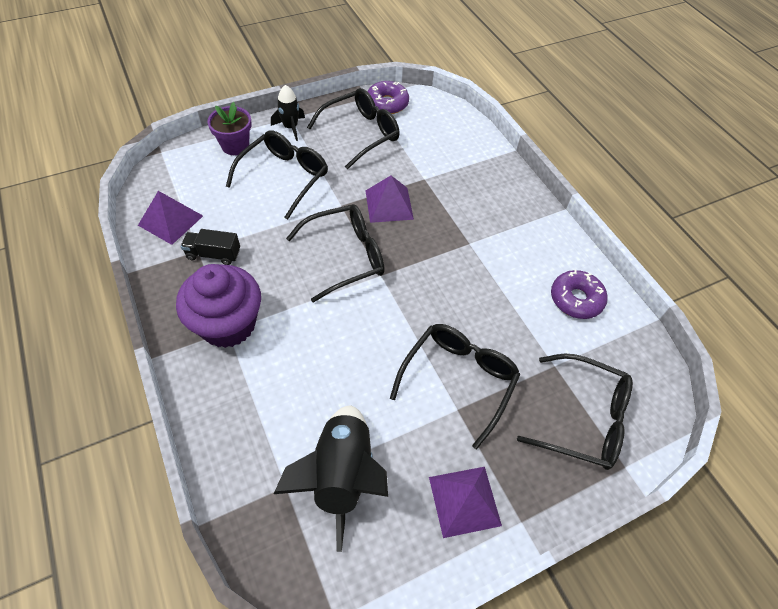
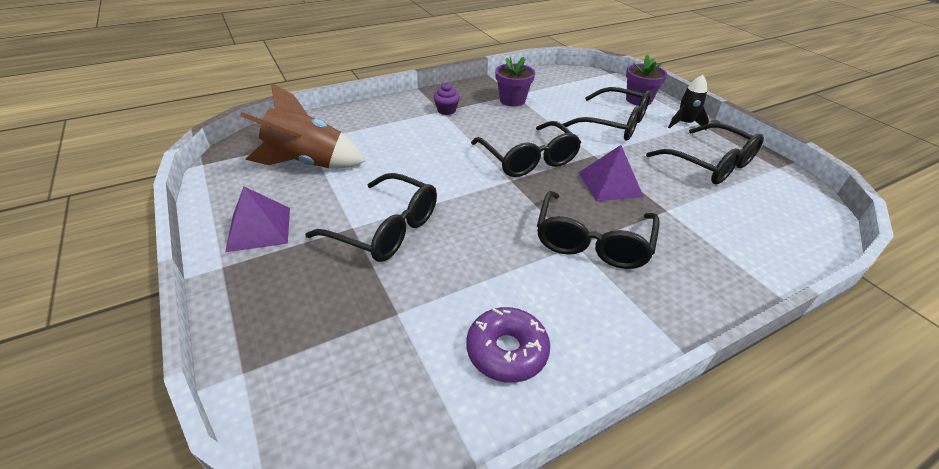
camera: 90 degrees right, 15 degrees down
(170, 220) = (540, 82): purple pyramid -> none
(213, 254) = (512, 100): black truck -> purple flower pot
(228, 324) = (446, 110): purple cupcake -> purple cupcake, size x0.42
(341, 474) = (308, 163): black rocket -> brown rocket
(387, 103) = (780, 181): purple donut -> none
(583, 418) = (319, 335): black glasses -> black glasses (592, 242)

